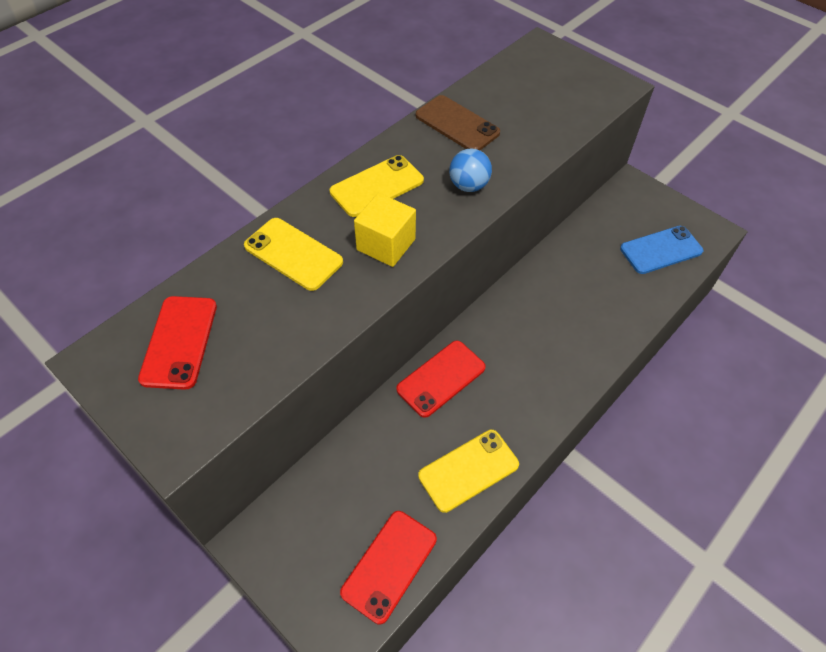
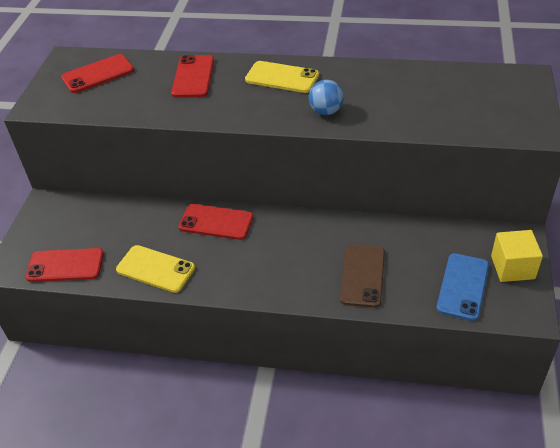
camera: 60 degrees right, 10 degrees down
(293, 254) = (193, 77): yellow phone -> red phone
(386, 244) = (236, 104): yellow cube -> yellow cube (512, 267)
(457, 124) = (382, 80): brown phone -> brown phone (363, 275)
(661, 250) = (463, 286): blue phone -> blue phone turned 75 degrees clockwise

